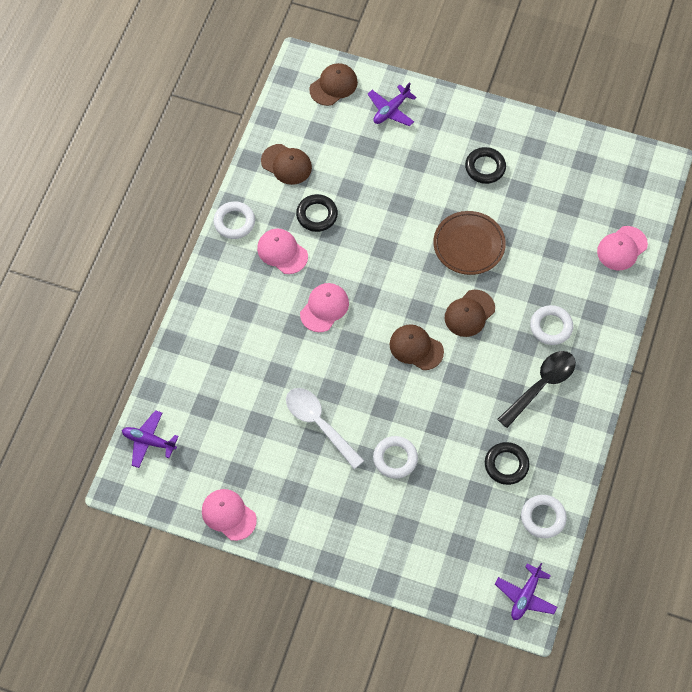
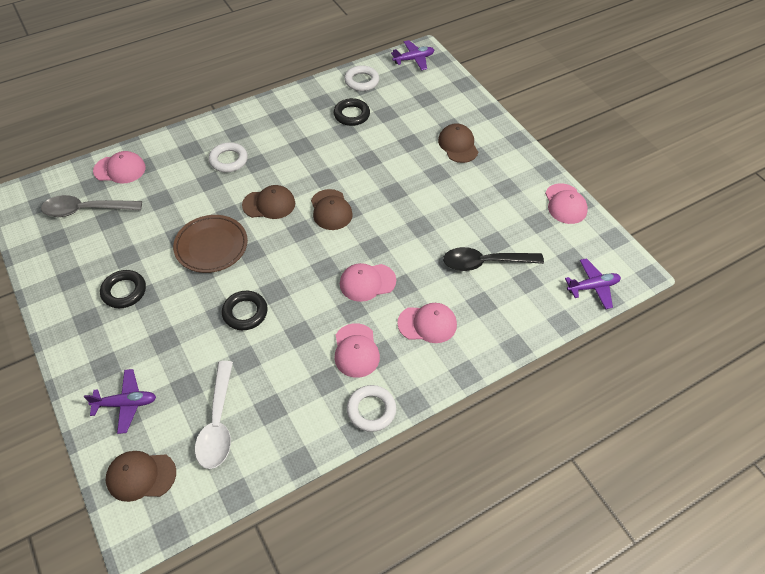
camera: 140 degrees left, 10 degrees down
(149, 441) = (593, 287): purple plane -> purple plane turned 75 degrees counterclockwise
(250, 310) = (427, 324): none -> pink cap
(286, 164) = (271, 428): brown cap -> brown cap (458, 145)
(317, 215) = (295, 359): black ring -> black ring (245, 312)
(319, 424) = (450, 212): white spoon -> white spoon (218, 423)
(395, 459) = (418, 161): white ring -> none
(541, 385) = (278, 136): black spoon -> black spoon (485, 263)
(596, 198) = (86, 210): none -> grey spoon

